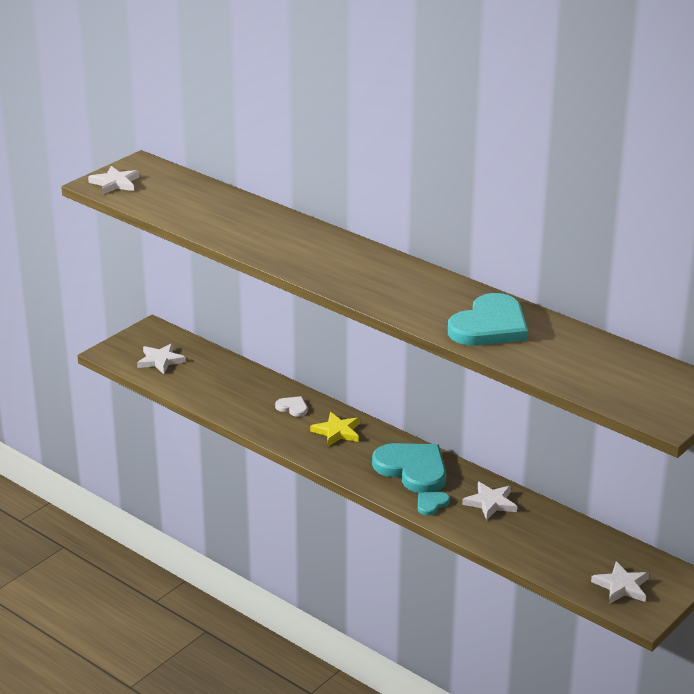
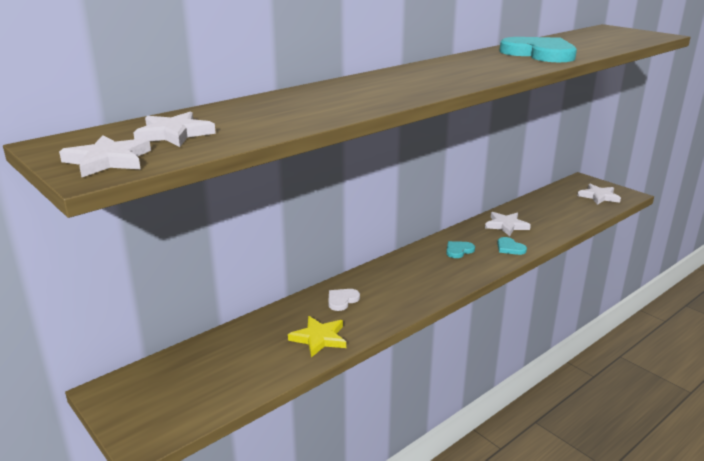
camera: 80 degrees left, 5 degrees down
(160, 360) = (196, 388): white star -> white star (174, 134)
(337, 432) = (393, 280): yellow star -> yellow star (319, 338)
(412, 469) = (458, 250): turquoise heart -> turquoise heart, size x0.44

